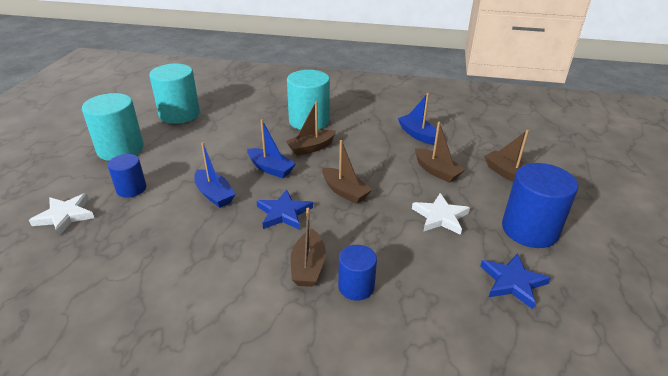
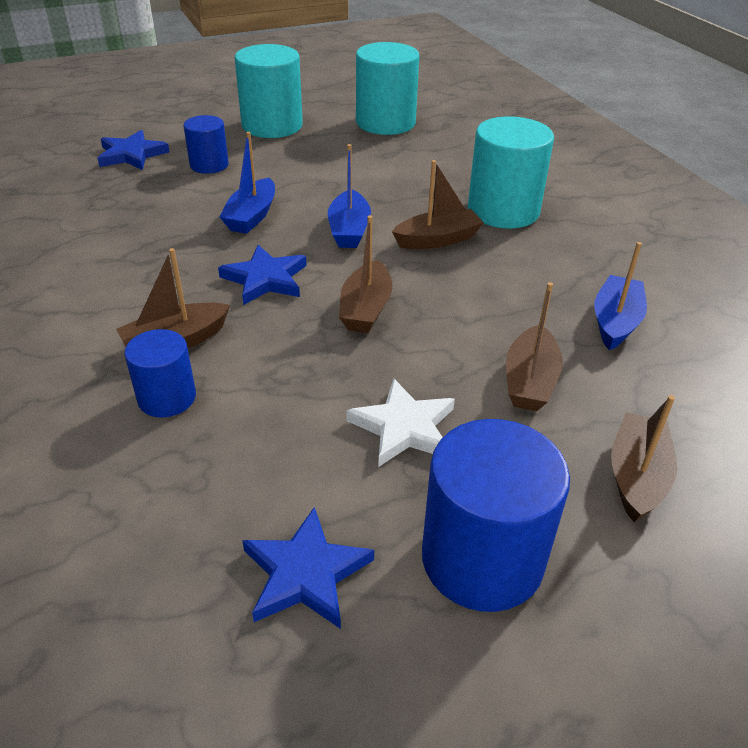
camera: 55 degrees right, 5 degrees up
(65, 216) = (132, 155): white star -> blue star
(311, 148) = (437, 240): brown boat -> brown boat turned 135 degrees clockwise

